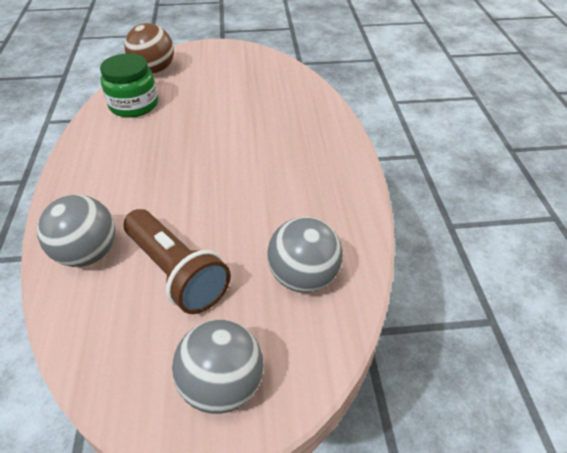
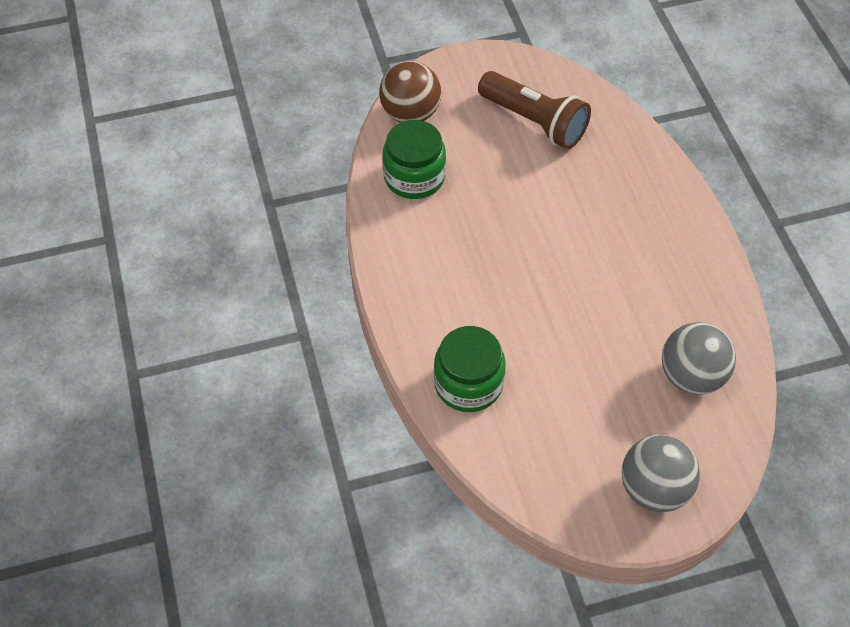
camera: 10 degrees left, 10 degrees up
(88, 253) = (468, 384): grey ball -> green jar
(176, 272) = (567, 390): brown flashlight -> brown flashlight (534, 122)

